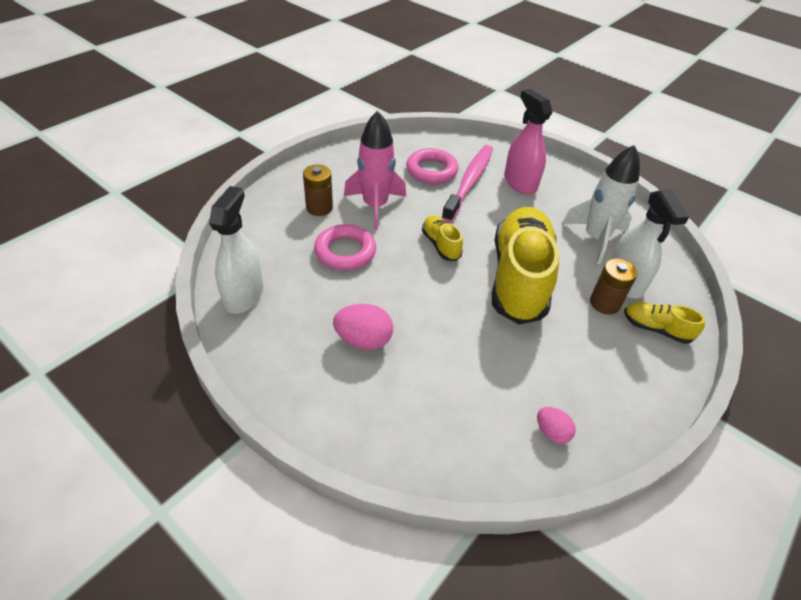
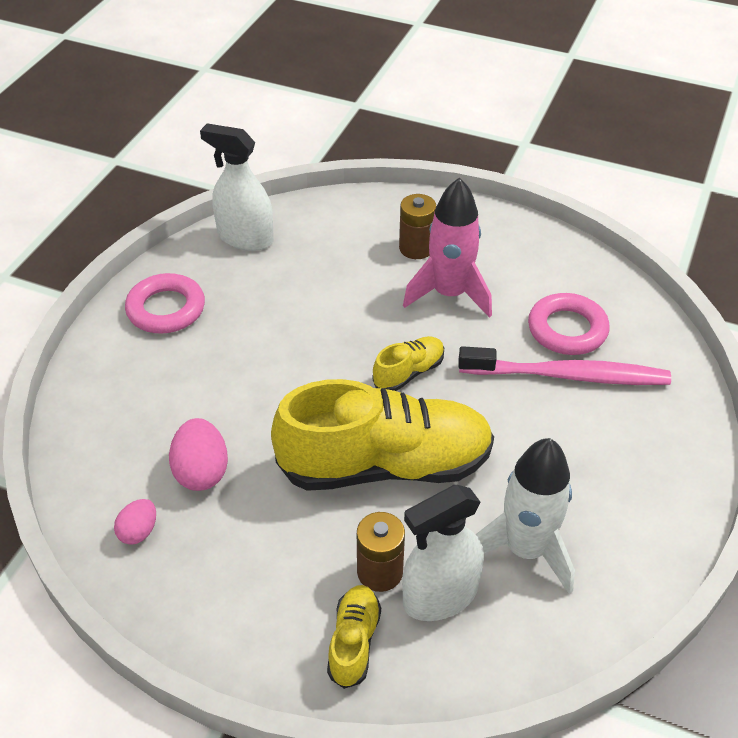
camera: 75 degrees right, 0 degrees up
(244, 295) = (245, 238): white spray bottle -> white spray bottle turned 150 degrees counterclockwise
(345, 252) = (349, 291): pink ring -> pink ring (166, 309)
(363, 340) = (218, 342): pink egg -> pink egg (201, 471)
(520, 183) = (609, 435): pink spray bottle -> none

